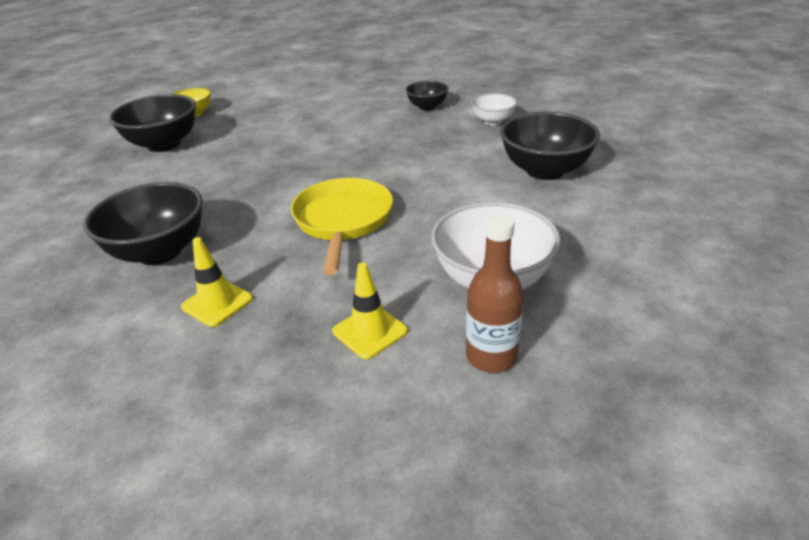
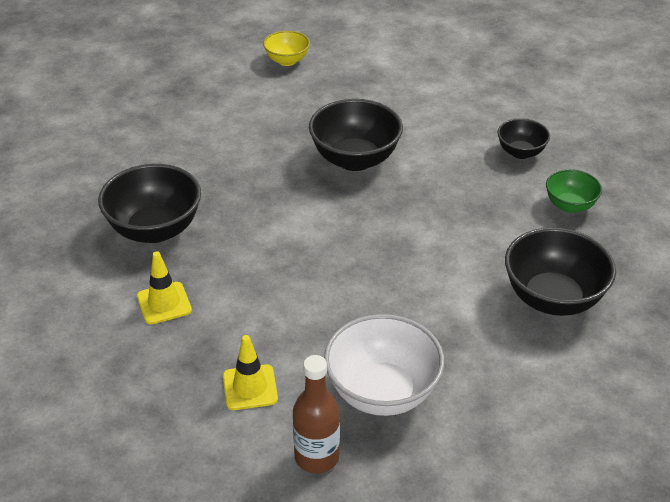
camera: 30 degrees right, 5 degrees up
(164, 144) = (233, 96): black bowl -> black bowl (355, 159)
(343, 221) = (316, 268): yellow pan -> none
(493, 121) = (570, 205): white bowl -> green bowl

